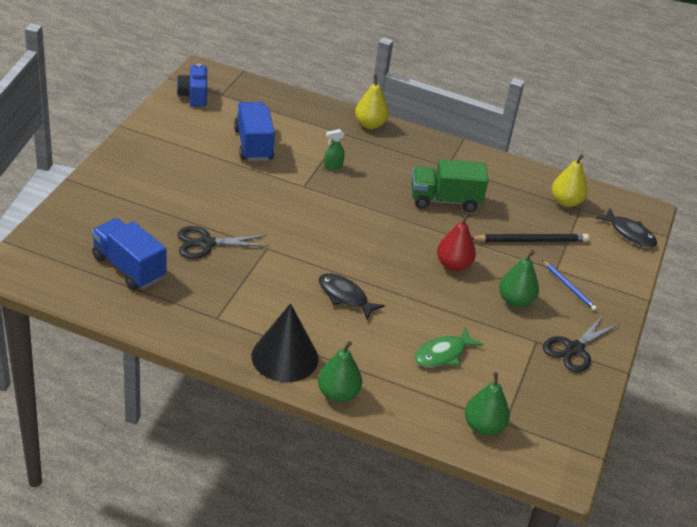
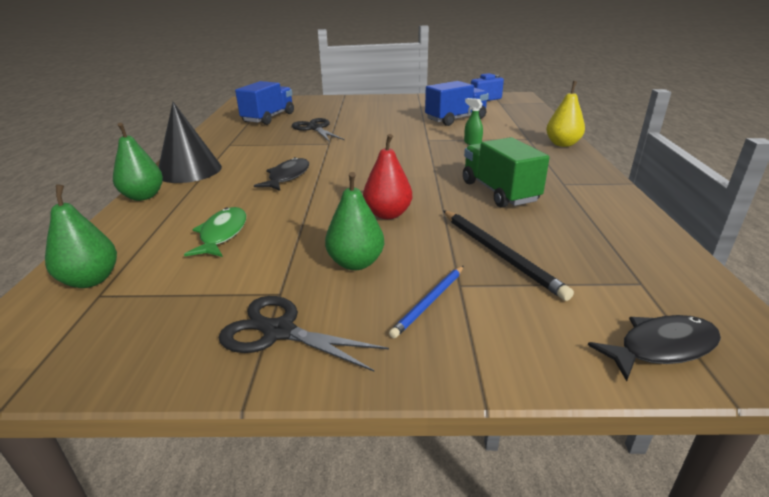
camera: 75 degrees right, 10 degrees down
(443, 354) = (222, 234): green fish -> green fish turned 60 degrees clockwise
(565, 202) = (634, 267): yellow pear -> none
(629, 233) = (661, 347): black fish -> black fish turned 135 degrees counterclockwise

